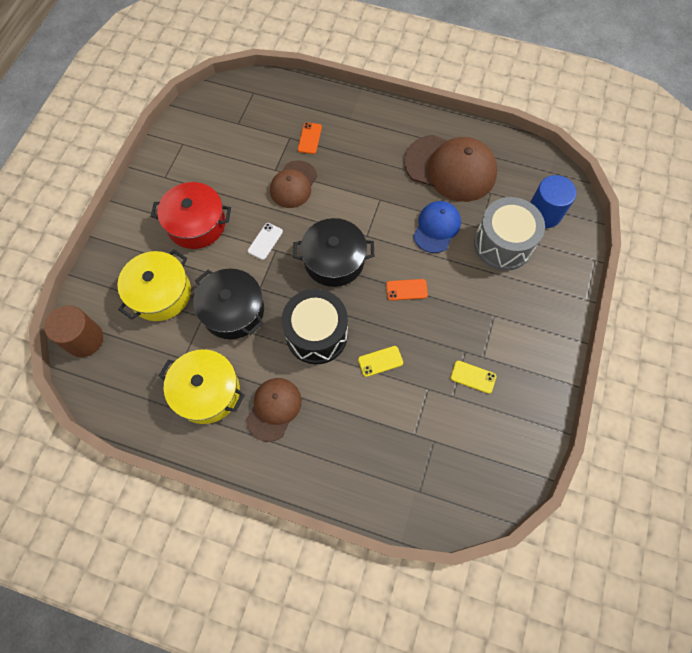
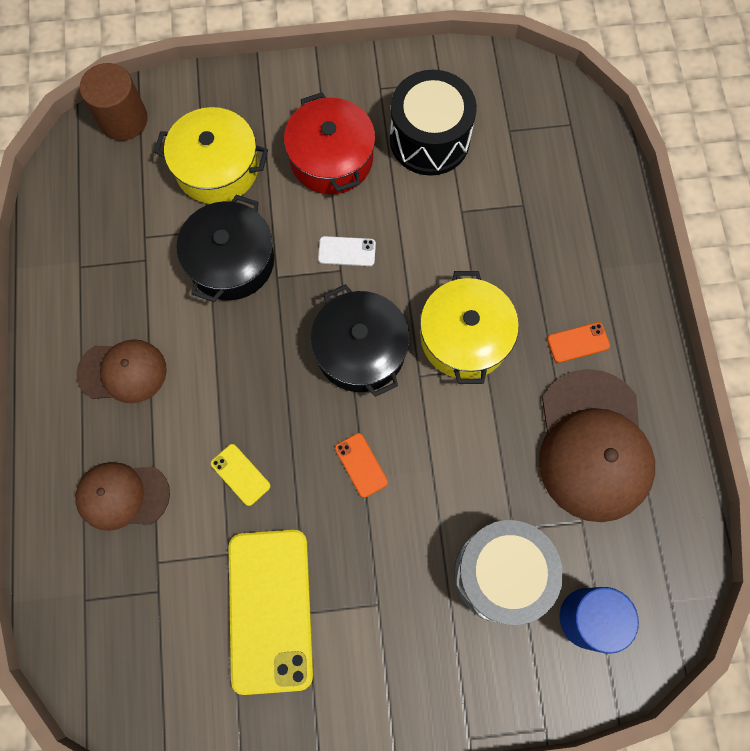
camera: 65 degrees right, 5 degrees up
(207, 391) = (114, 284): yellow pot -> yellow pot (464, 337)
(293, 184) = (450, 245): brown cap -> brown cap (122, 496)
(309, 138) = (536, 231): orange phone -> orange phone (578, 342)
(316, 334) = (243, 377): black drum -> black drum (429, 139)
(436, 228) = (480, 466): blue cap -> none
(473, 377) = (270, 610): yellow phone -> yellow phone, size x2.41

